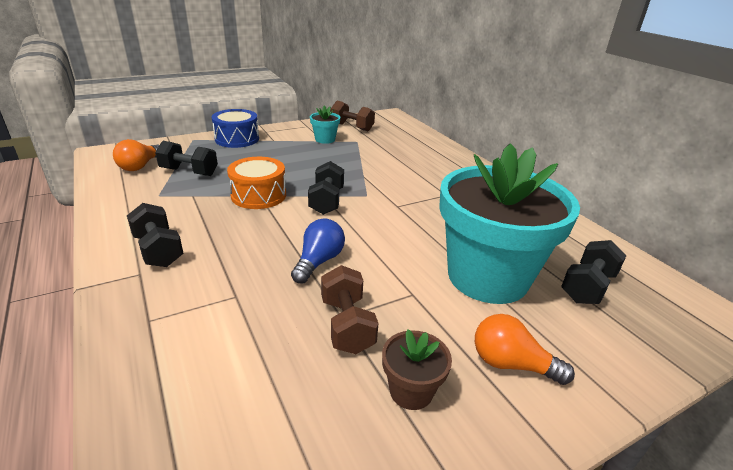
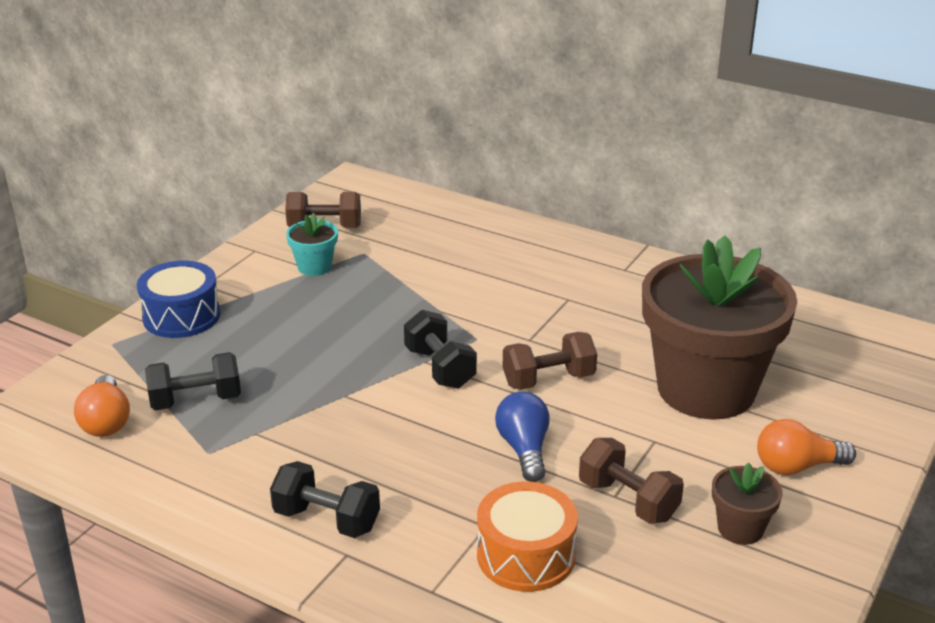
camera: 30 degrees left, 0 degrees up
(258, 195) = (344, 395): orange drum -> orange drum (526, 555)
(382, 230) = (548, 380): none -> brown dumbbell
(487, 277) = (706, 389): turquoise flower pot -> brown flower pot
(587, 287) = (801, 359): black dumbbell -> none

